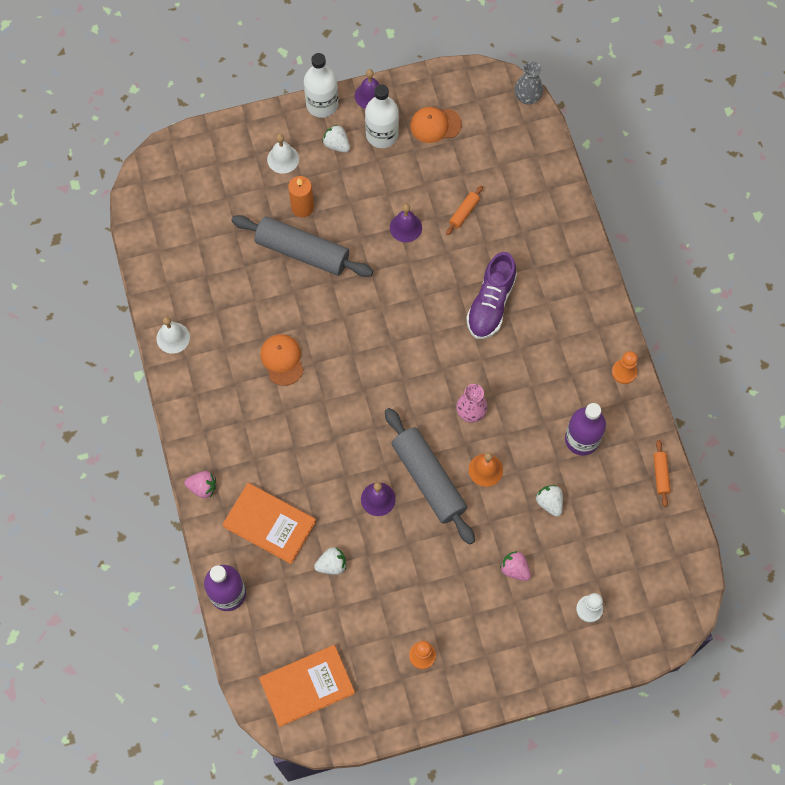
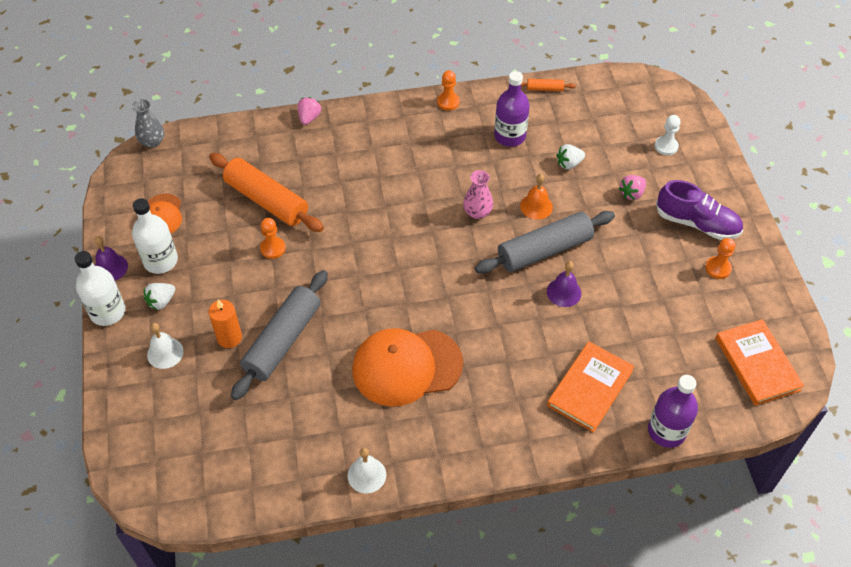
camera: 85 degrees left, 15 degrees down
(203, 487) = (548, 451): pink strawberry -> pink strawberry (309, 118)
(282, 360) = (406, 367): orange cap -> orange cap, size x1.89
(332, 565) = (632, 335): white strawberry -> none
(405, 227) = (273, 248): purple bell -> orange pawn
(464, 213) = (267, 200): orange rolling pin -> orange rolling pin, size x2.34
(491, 304) = (368, 188): purple shoe -> purple shoe (697, 223)

